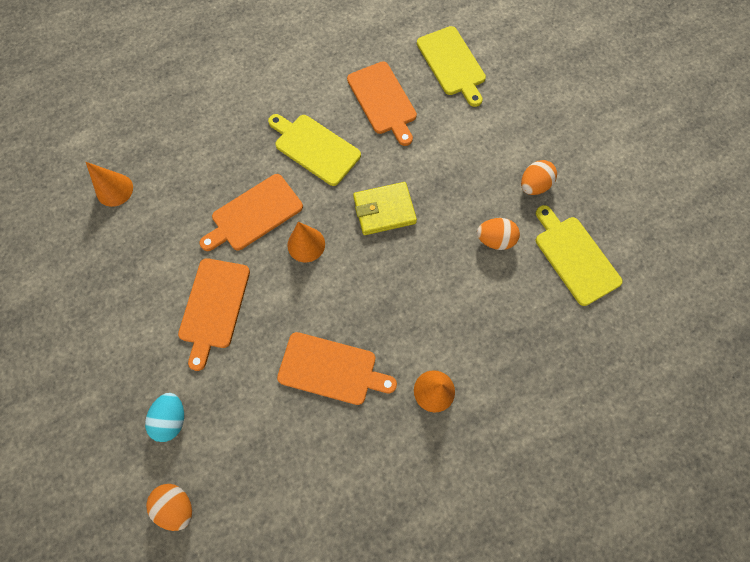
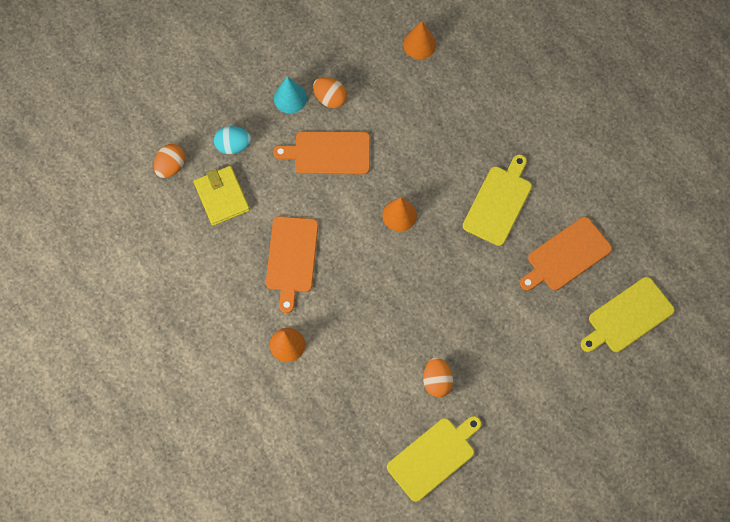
camera: 80 degrees right, 0 degrees up
(132, 339) = (290, 98): none -> turquoise cone
(254, 214) = (419, 165): orange cutting board -> none
(384, 210) = (446, 276): yellow wallet -> yellow wallet (222, 197)
(533, 185) = (502, 412): orange egg -> orange egg (330, 98)

